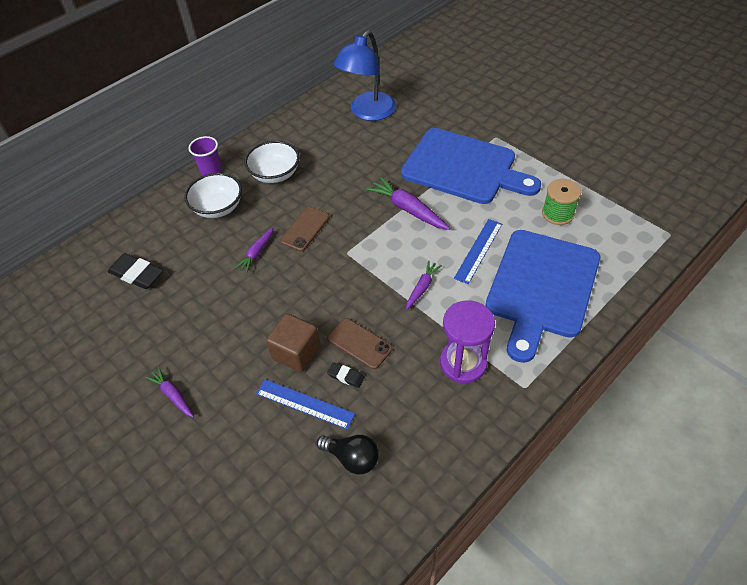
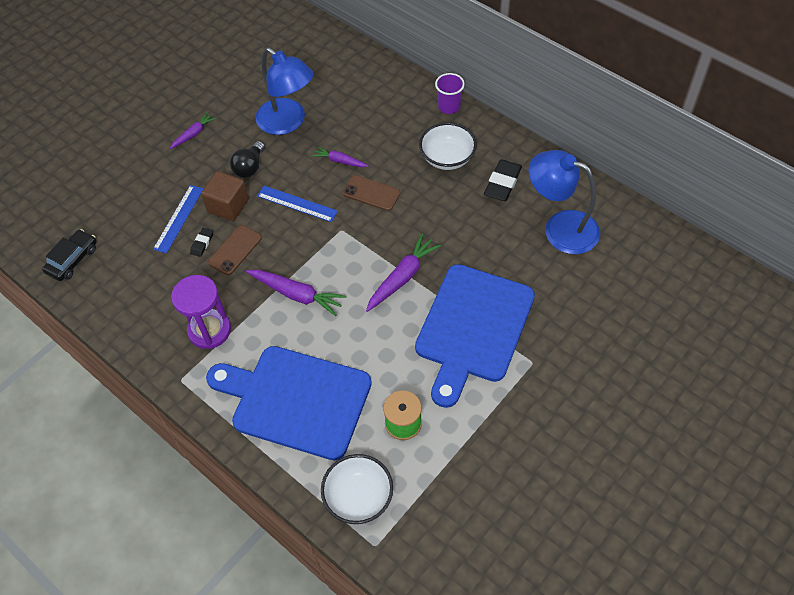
camera: 85 degrees right, 5 degrees up
(137, 274) = (314, 84): black eraser -> black eraser (502, 183)
(187, 298) = (288, 122): none -> blue lamp
(218, 208) = (397, 122): white bowl -> white bowl (358, 497)
(351, 529) = (73, 260): none -> black car
(352, 458) = (128, 255): black light bulb -> black light bulb (249, 167)
(422, 288) = (297, 294): purple carrot -> purple carrot, size x1.66
(478, 250) = (345, 343): blue ruler -> blue ruler (297, 203)

